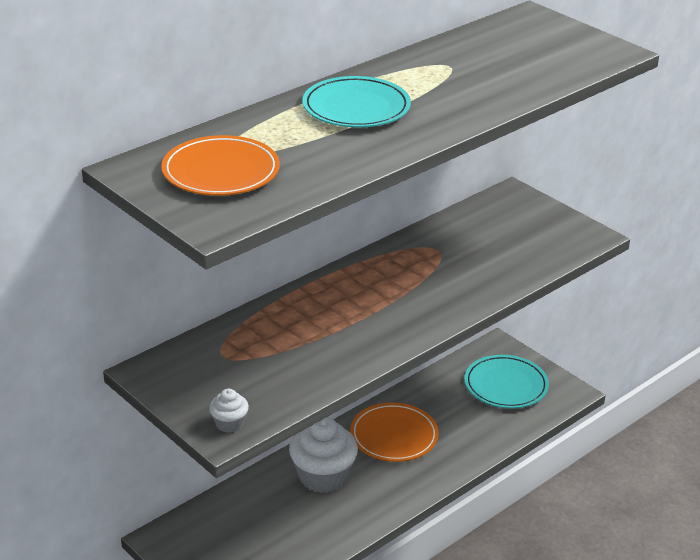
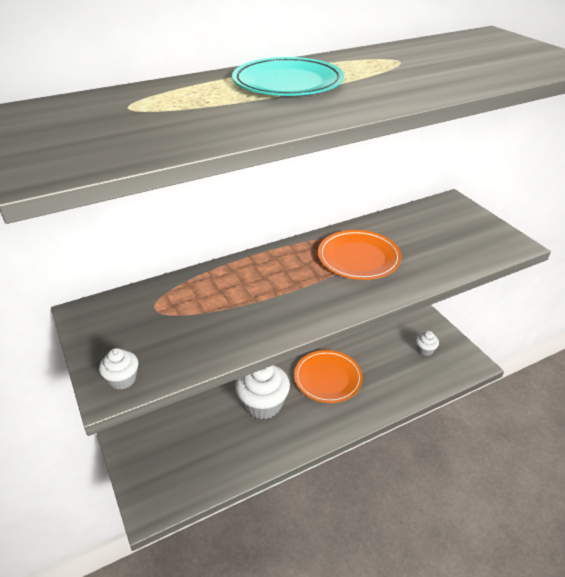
camera: 15 degrees right, 5 degrees up
(221, 171) = (105, 122): orange plate -> orange plate (358, 258)
(506, 385) = (425, 350): turquoise plate -> white cupcake

